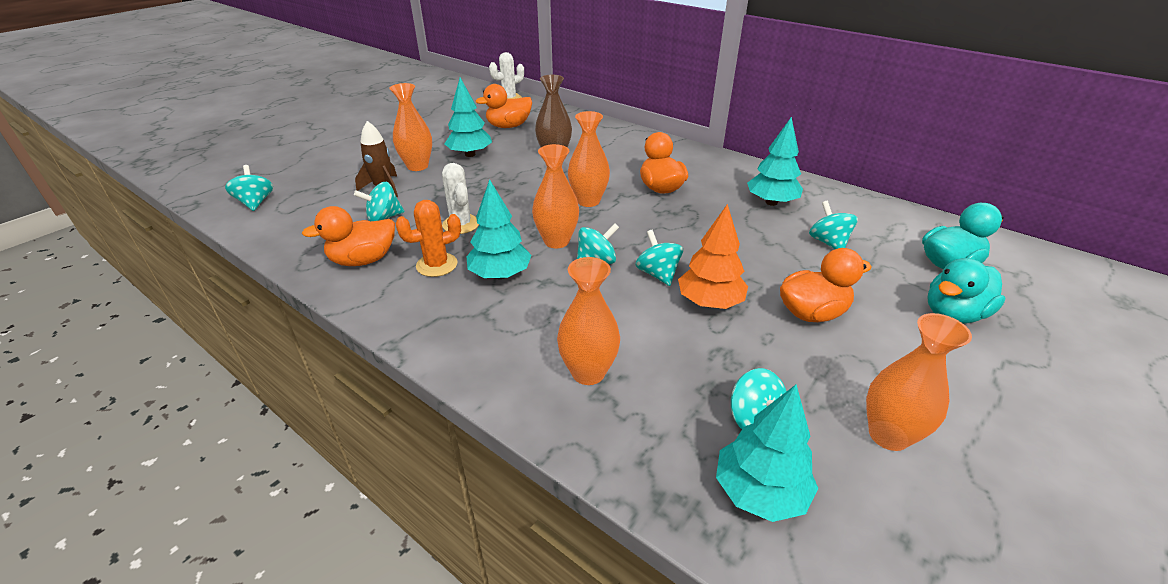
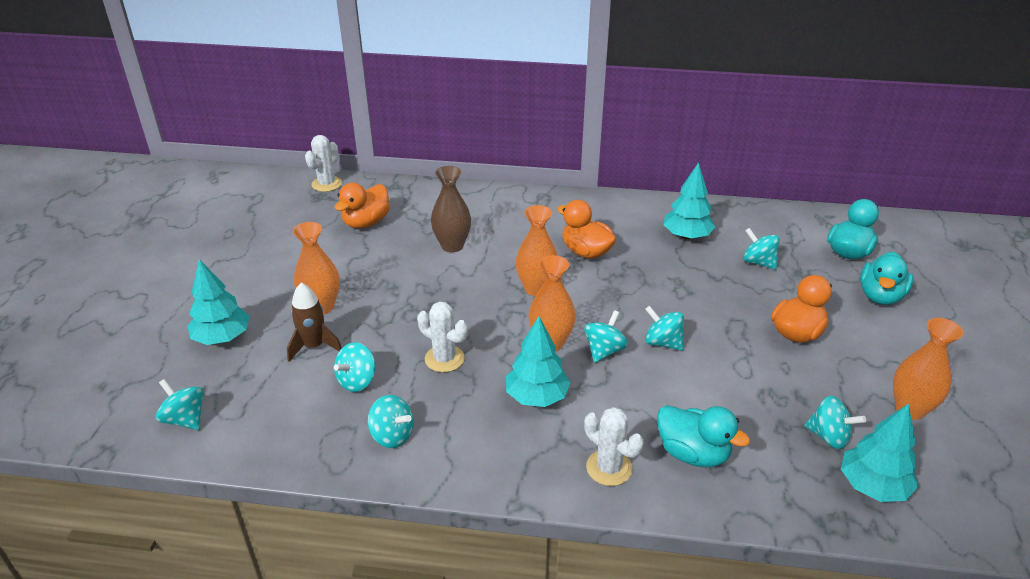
camera: 30 degrees left, 0 degrees up
(363, 260) = (392, 435): orange duck -> turquoise spinning top
(437, 265) = (469, 411): orange cactus -> none
(470, 154) = (363, 273): turquoise tree -> turquoise tree (222, 338)
(498, 351) = (609, 468): none -> white cactus
(588, 372) = (693, 453): orange vase -> turquoise duck
(709, 302) = (722, 353): orange tree -> none

